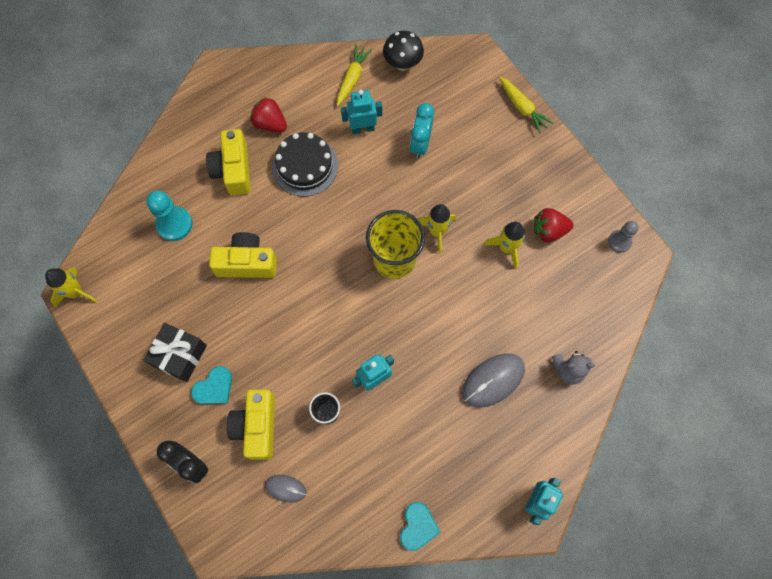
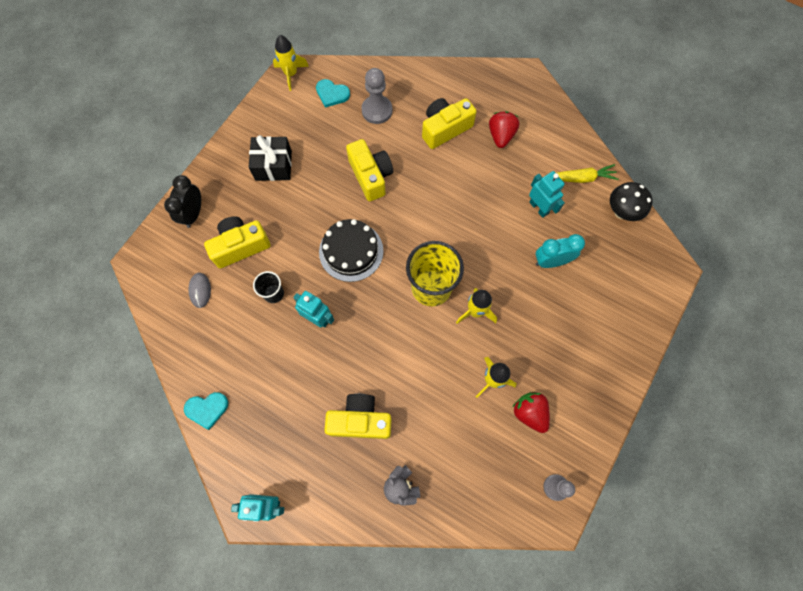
camera: 65 degrees right, 0 degrees up
(174, 224) = (377, 110): turquoise pawn -> grey pawn
(214, 387) = (258, 201): turquoise heart -> turquoise heart (332, 94)
(305, 166) = (478, 179): black cake -> black cake (351, 251)
(493, 380) = (360, 420): grey mouse -> yellow camera
(522, 108) = (643, 336): yellow carrot -> none

